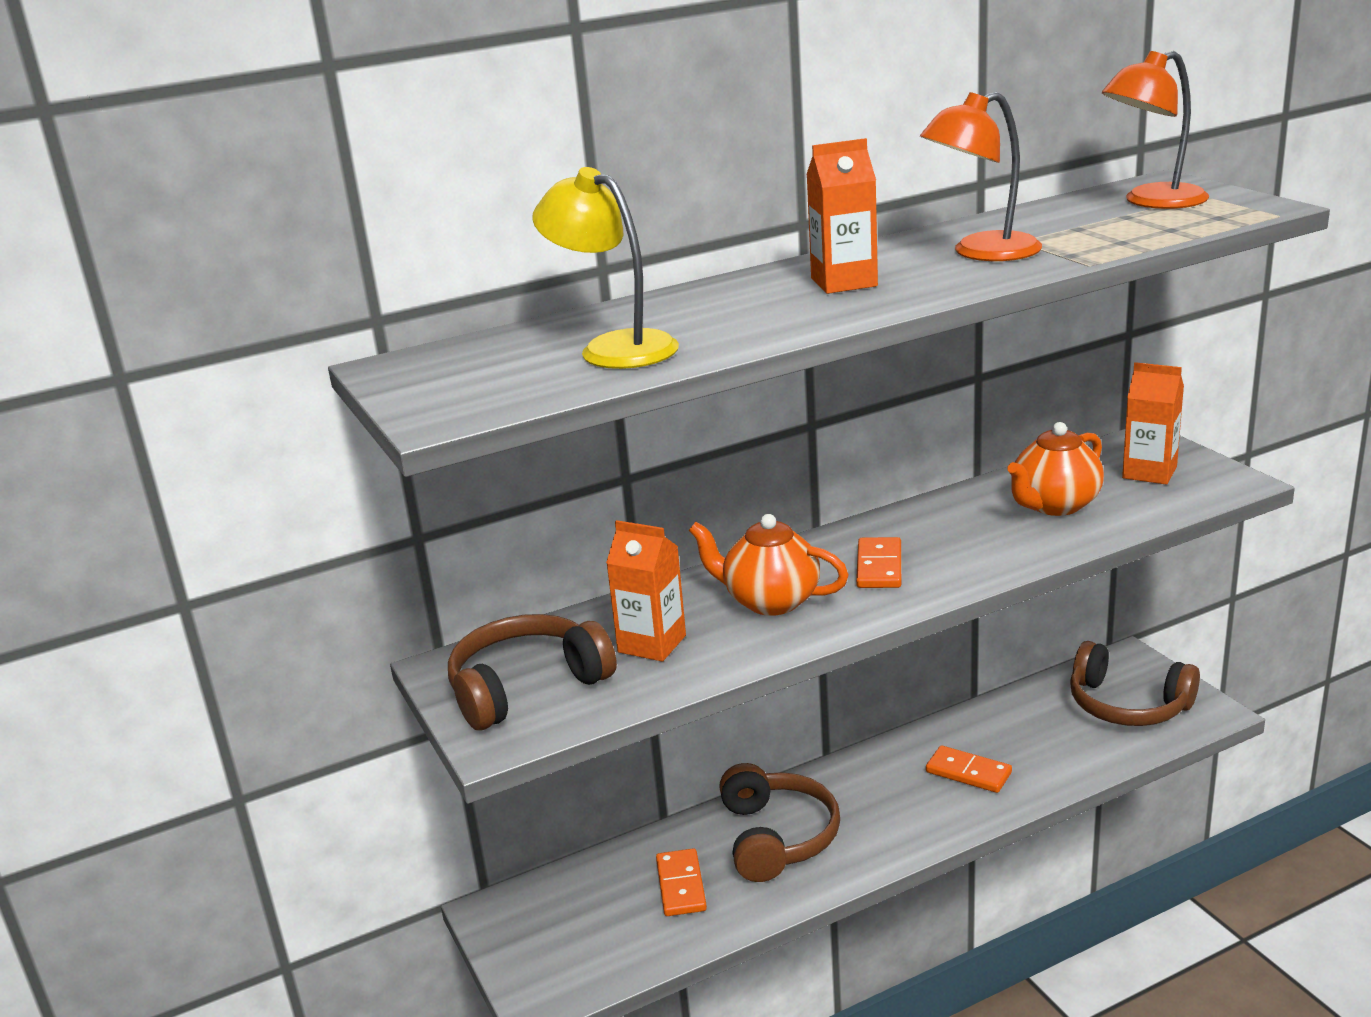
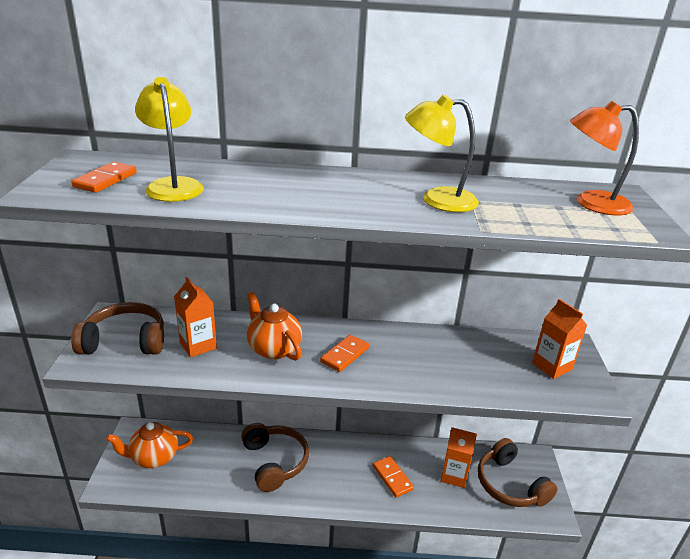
camera: 25 degrees right, 5 degrees up
(681, 885) = (213, 462): orange domino -> orange domino (105, 180)
(777, 837) = (275, 462): brown headphones -> brown headphones turned 45 degrees counterclockwise
(844, 282) = (338, 190): orange carton -> orange carton (454, 475)
(981, 253) = (437, 200): orange lamp -> yellow lamp
(1054, 505) = (475, 362): orange teapot -> orange teapot (153, 457)

